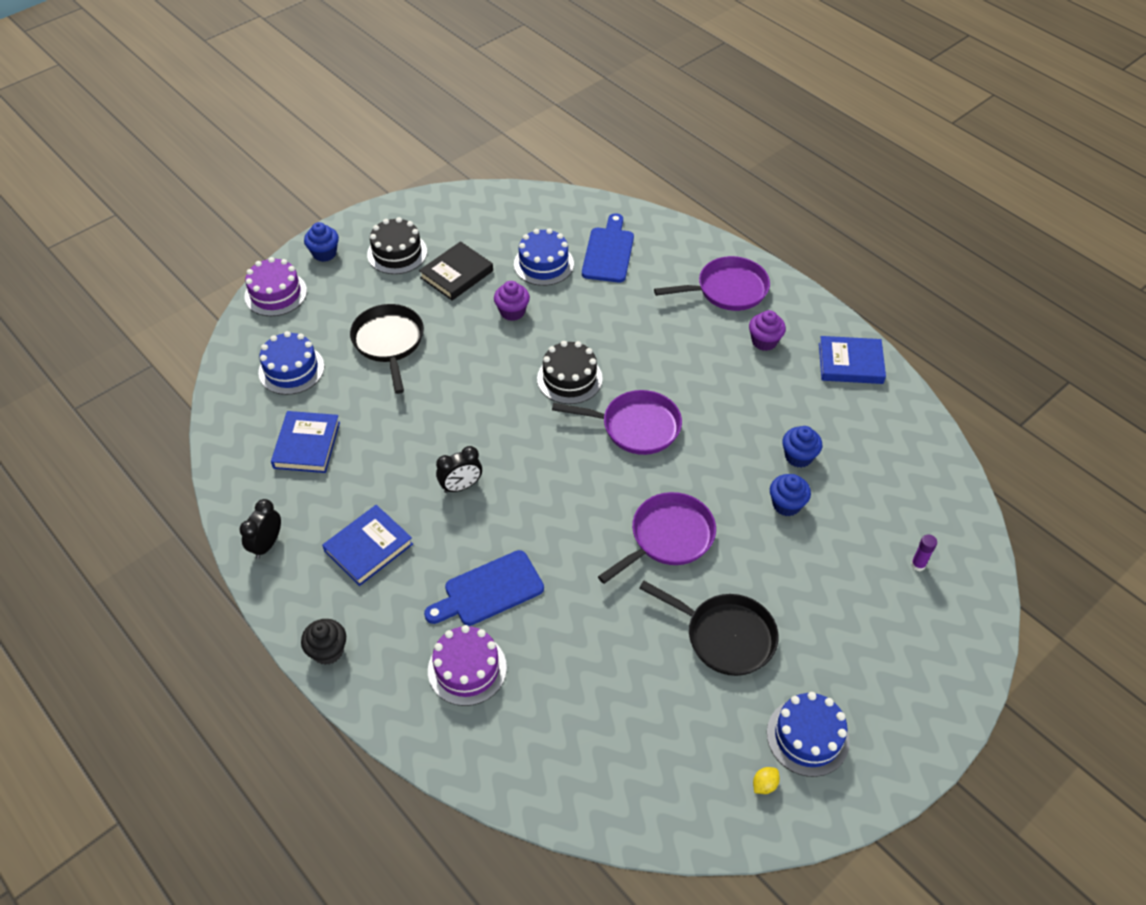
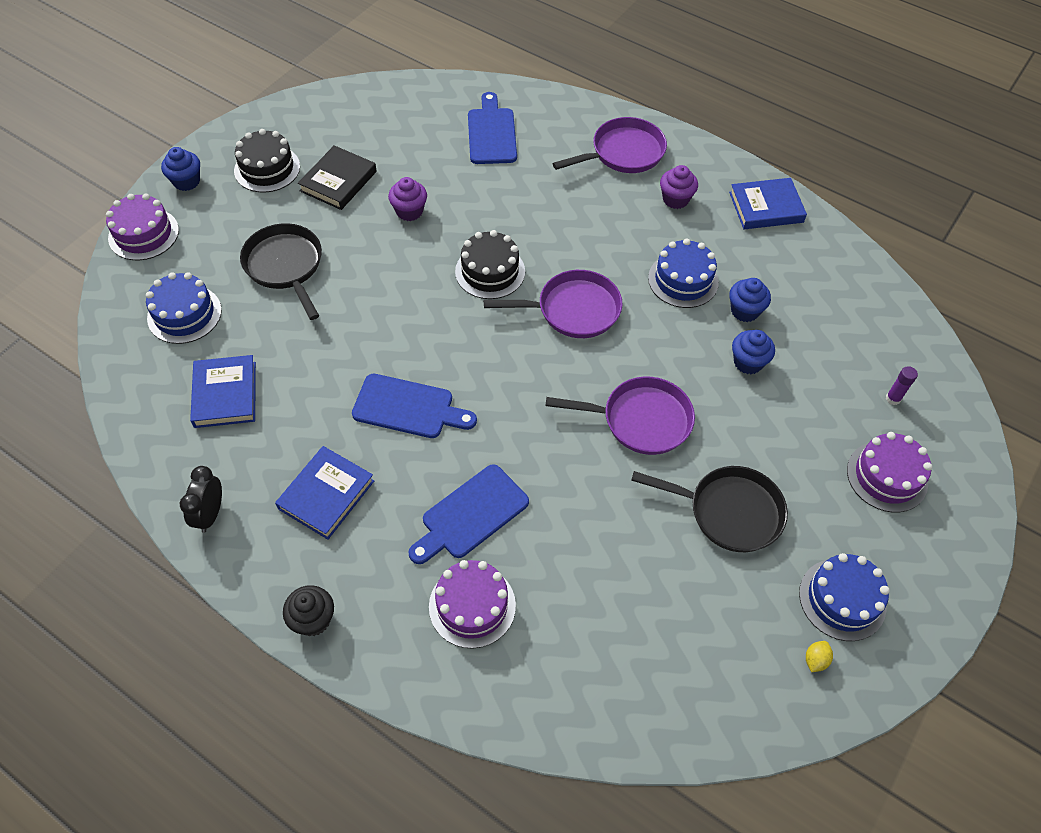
camera: 15 degrees left, 5 degrees up
(461, 486) = (408, 407): black clock -> blue cutting board
(543, 264) = (428, 156): blue cake -> blue cake (683, 280)
(668, 537) = (640, 420): purple pan -> purple pan turned 60 degrees clockwise
(888, 635) = (887, 476): none -> purple cake

